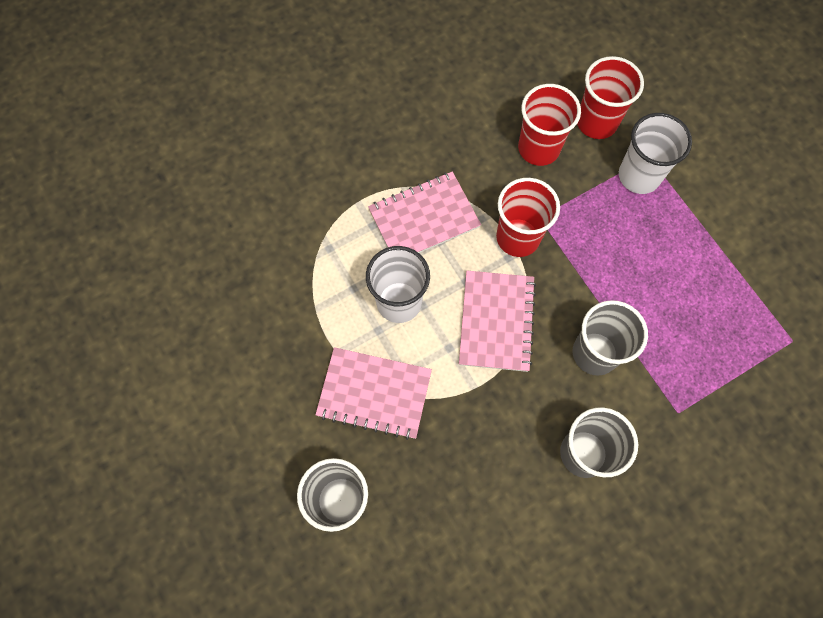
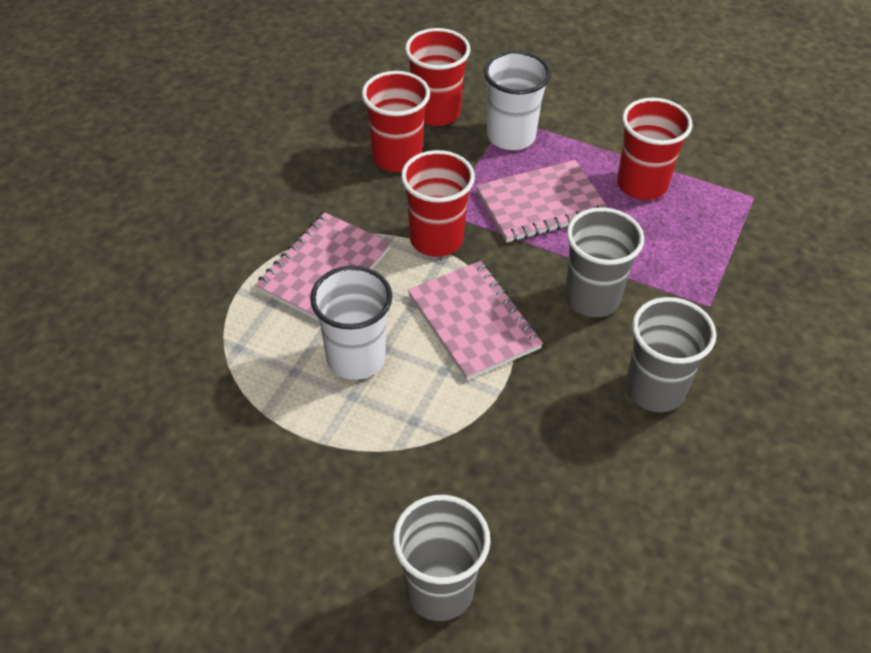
camera: 35 degrees left, 20 degrees down
(374, 394) = (395, 459): pink notebook -> pink notebook (541, 204)
(709, 278) = (642, 184): none -> red cup

